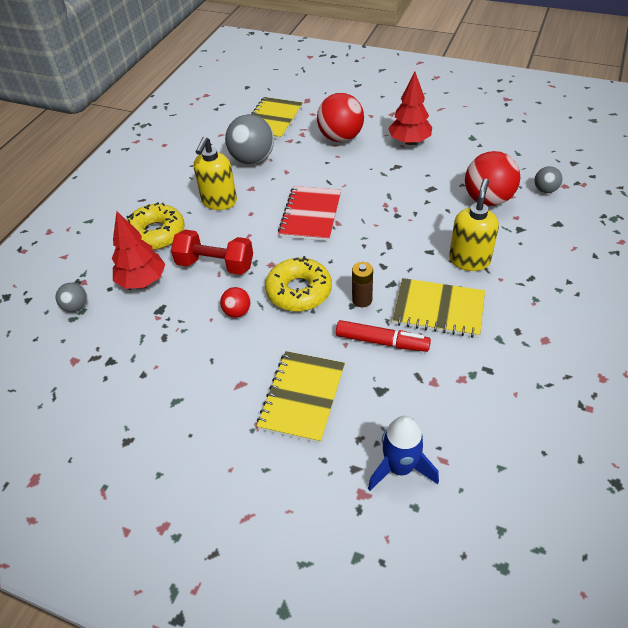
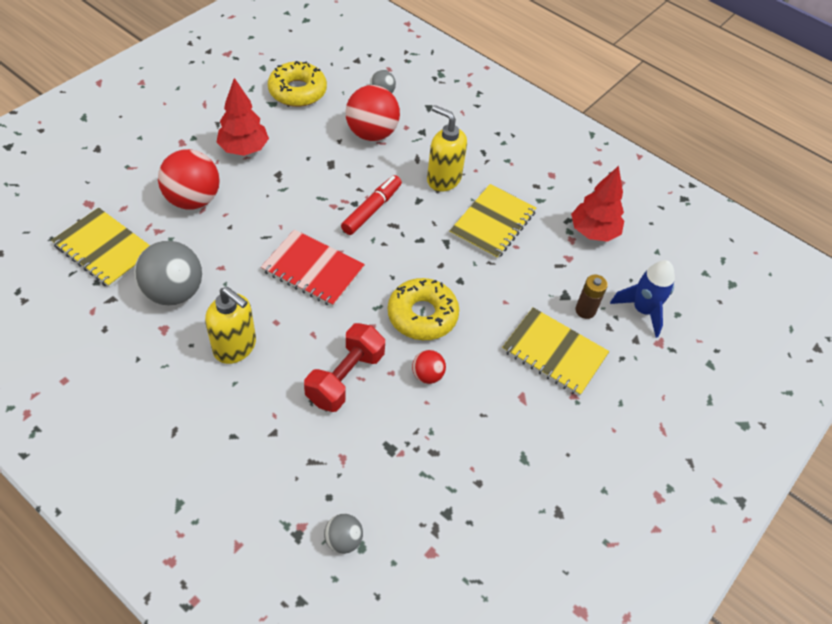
camera: 80 degrees left, 5 degrees up
(142, 281) = (334, 458): red tree -> red tree (593, 232)
(156, 233) = (255, 427): yellow donut -> yellow donut (297, 91)
(362, 300) = (457, 271): brown battery -> brown battery (585, 310)
(382, 341) = (513, 275): red marker -> red marker (372, 209)

